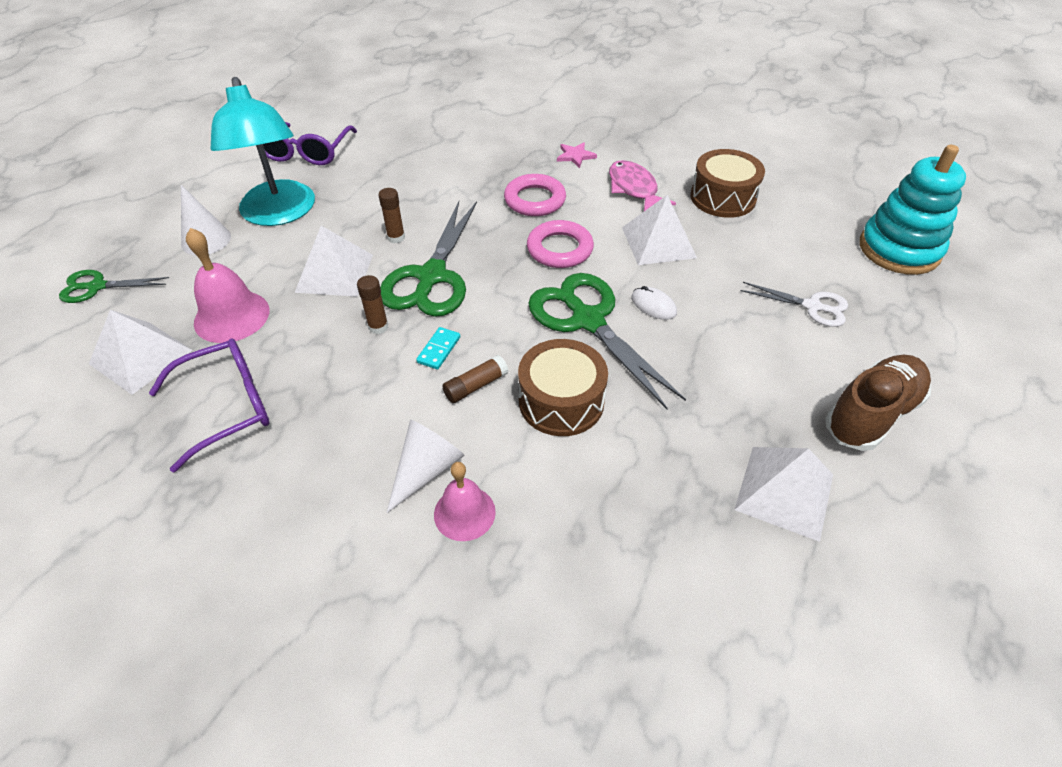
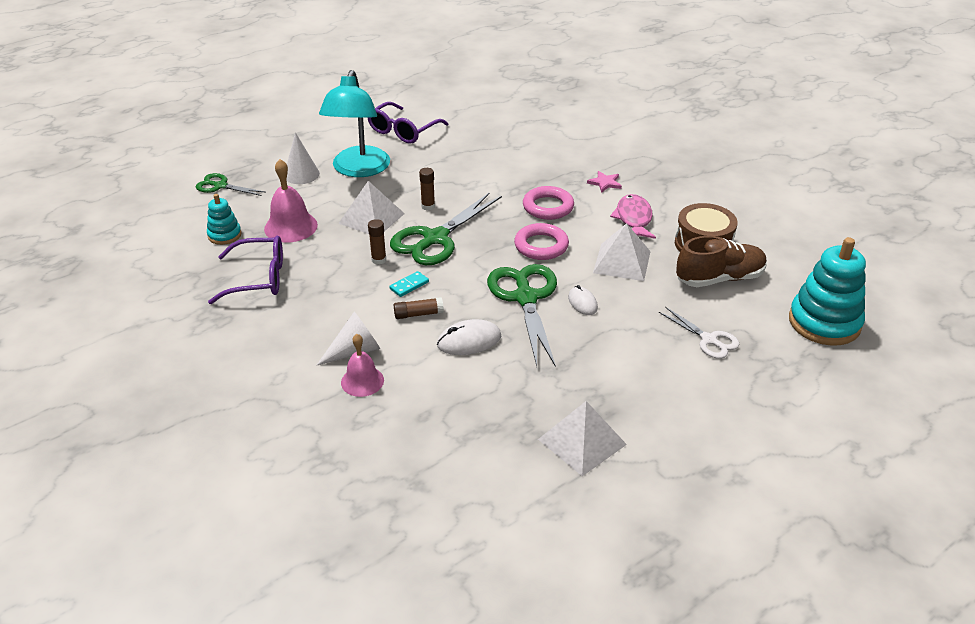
camera: 25 degrees right, 10 degrees down
(141, 357) = (224, 235): white pyramid -> turquoise stacking toy
(561, 401) = (469, 341): brown drum -> white mouse
(871, 414) = (690, 420): brown shoe -> brown shoe (719, 278)

